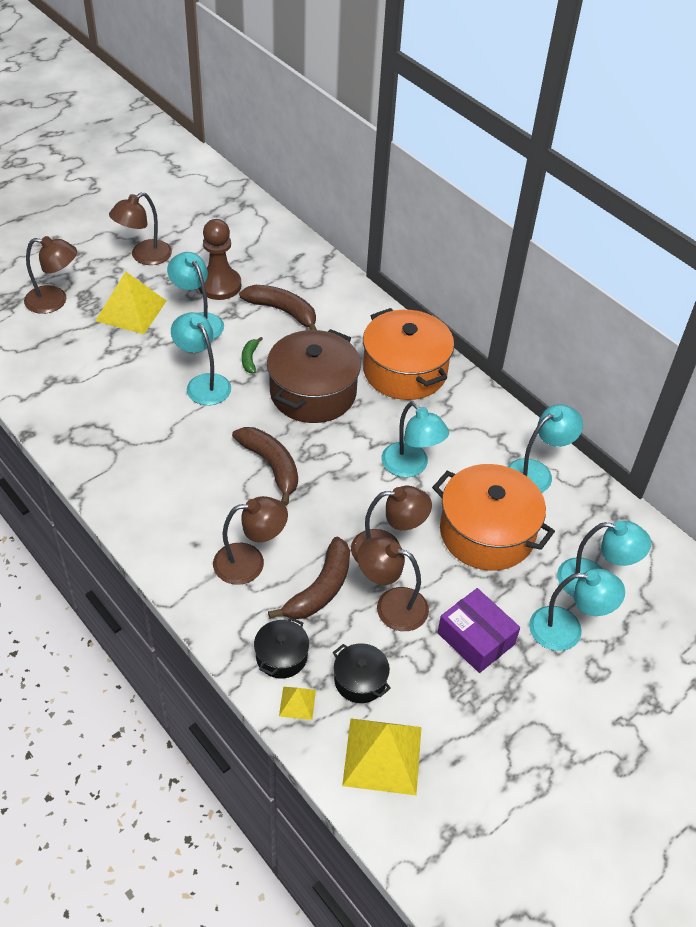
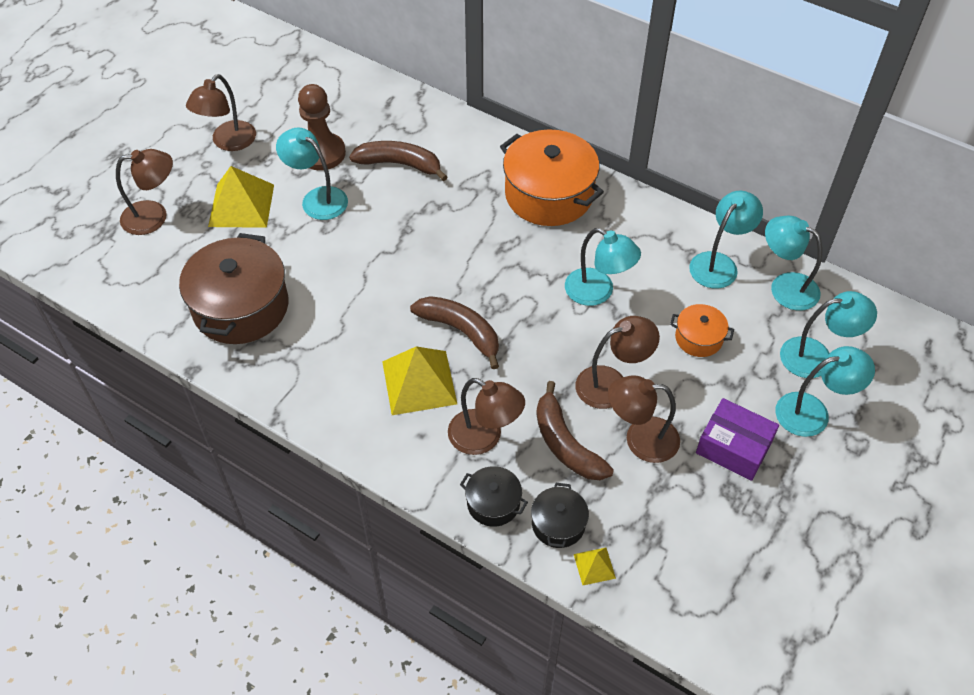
camera: 15 degrees left, 5 degrees up
(203, 383) = (353, 263): turquoise lamp -> turquoise lamp (785, 286)
(250, 359) = (389, 224): green banana -> none
(250, 562) = (484, 438): brown lamp -> brown lamp turned 60 degrees clockwise
(313, 393) = (468, 242): brown pot -> brown pot (241, 307)
(320, 589) = (565, 444): brown banana -> brown banana turned 135 degrees clockwise
(360, 680) = (644, 524): black pot -> black pot (493, 503)
(382, 755) = (697, 591): yellow pyramid -> yellow pyramid (419, 382)
(487, 533) = (698, 338): orange pot -> orange pot, size x0.49

